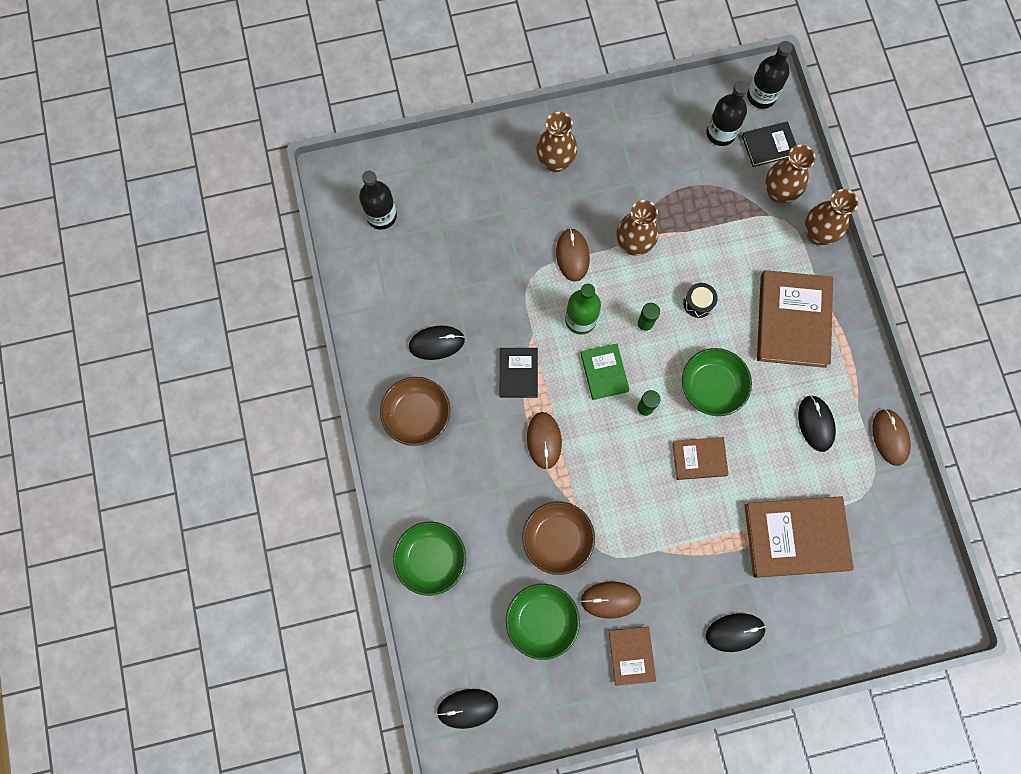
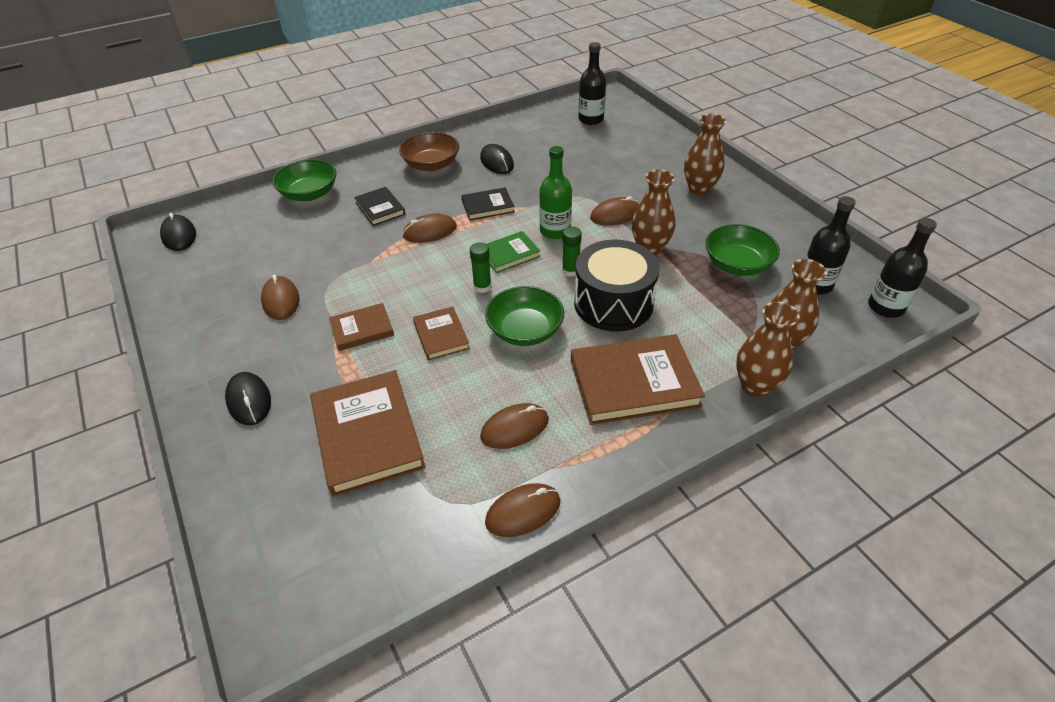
camera: 75 degrees right, 30 degrees down
(542, 621) = (258, 262): green bowl -> green bowl (737, 264)
(557, 539) = (337, 256): brown bowl -> none
(631, 655) = (224, 325): brown book -> brown book (362, 329)
(698, 303) = (613, 303): black drum -> black drum, size x2.36
(769, 145) = (832, 324): black book -> black book (380, 208)
(815, 423) = (514, 428): black mouse -> brown mouse

